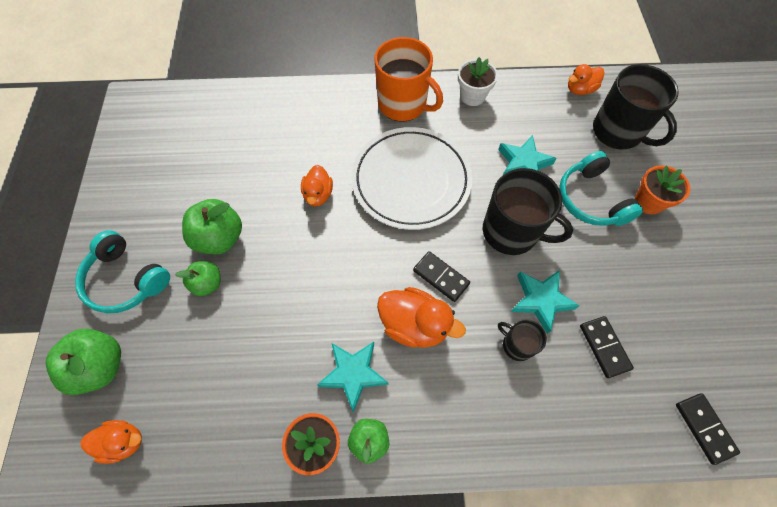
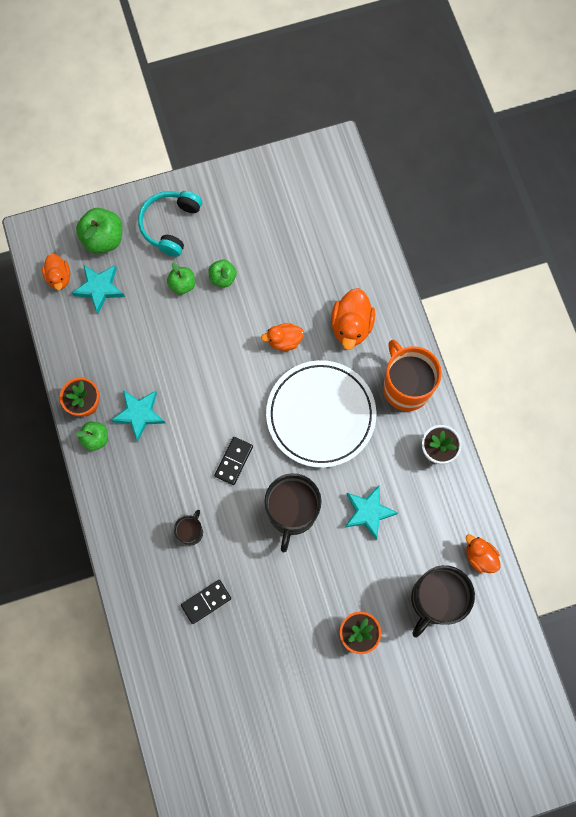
camera: 75 degrees right, 10 degrees up
(220, 238) = (223, 278): green apple -> green apple, size x0.61
(403, 104) = (406, 387): orange mug -> orange mug turned 135 degrees clockwise
(414, 325) = (188, 449): orange duck -> orange duck (351, 326)
(541, 300) = (234, 546): turquoise star -> turquoise star (99, 288)
(591, 199) = (346, 579): turquoise headphones -> none
(704, 428) = (160, 683): black domino -> none

